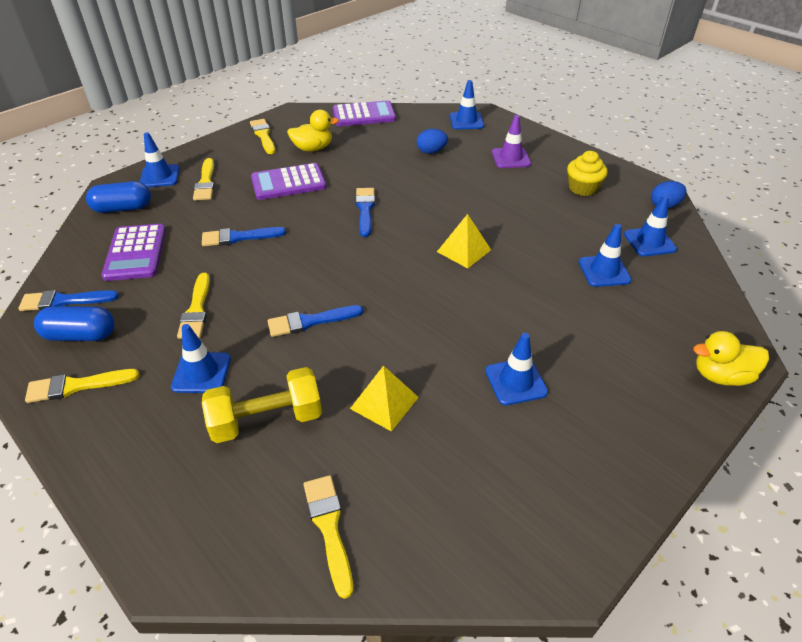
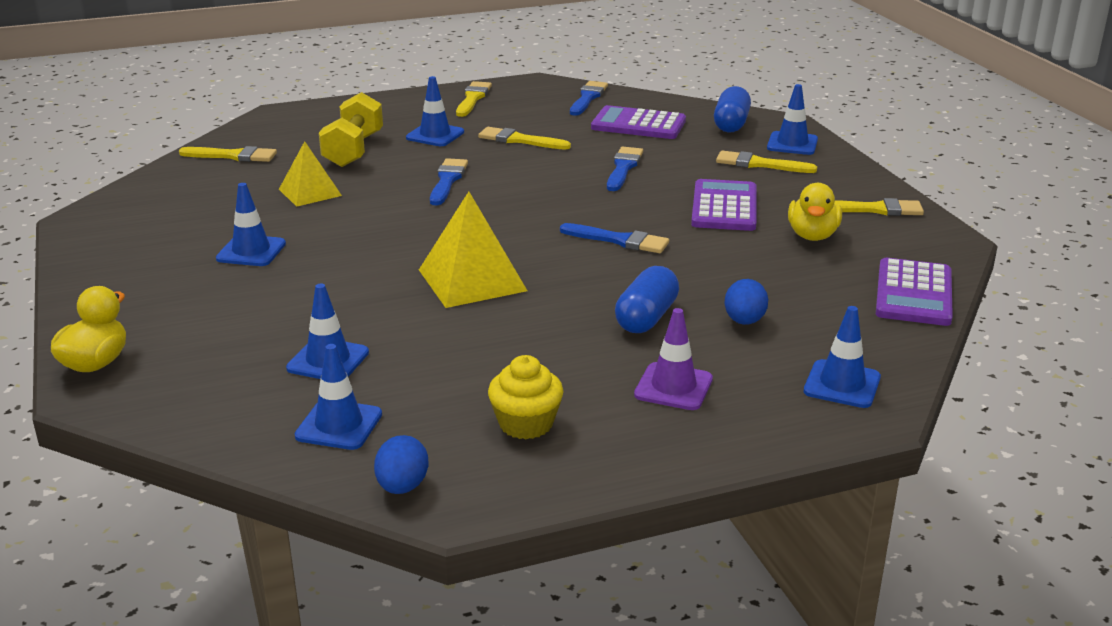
camera: 115 degrees right, 15 degrees down
(81, 335) = (533, 101): blue capsule -> blue capsule (646, 318)
(464, 250) = (472, 280): yellow pyramid -> yellow pyramid, size x1.54

